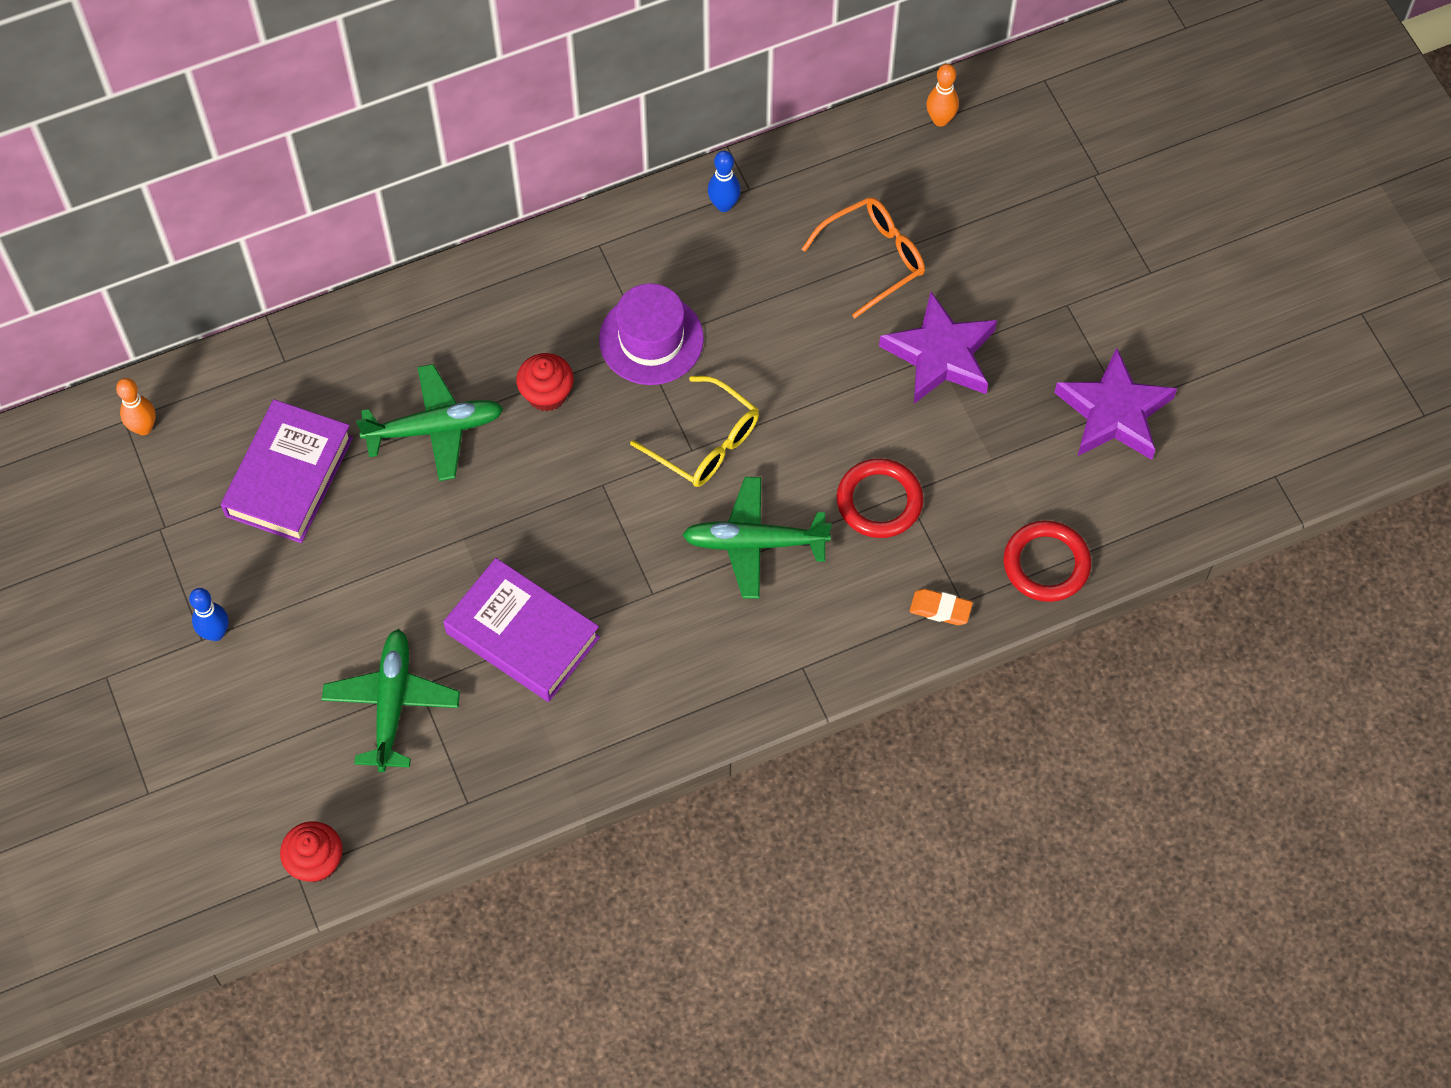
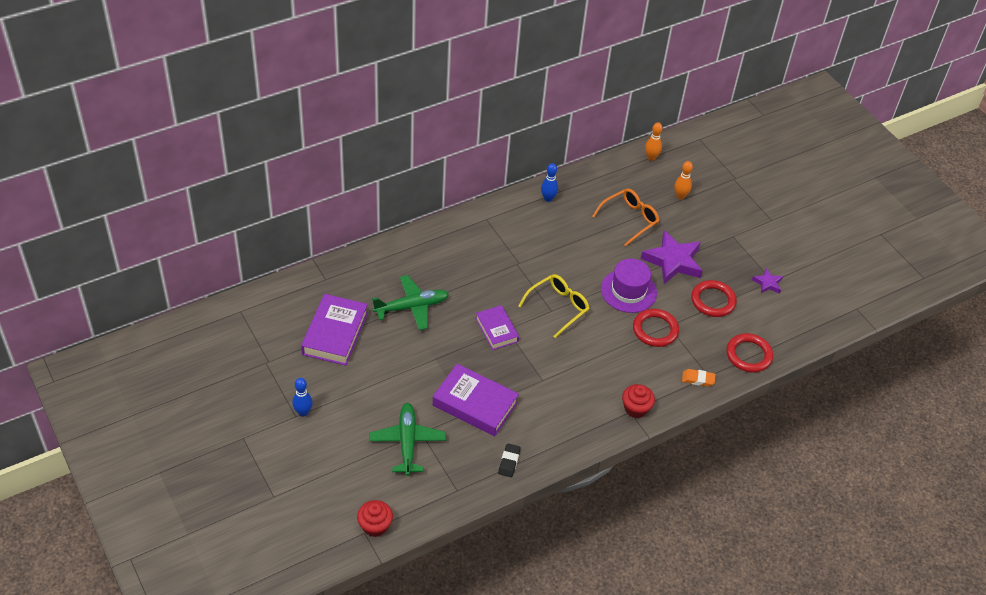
camera: 10 degrees left, 15 degrees down
(144, 428) = (251, 314): orange bowling pin -> orange bowling pin (680, 196)
(546, 394) = (469, 288): red cupcake -> red cupcake (635, 408)
(567, 754) = (509, 462): none -> black eraser
(584, 485) = (496, 330): none -> purple book
(651, 339) = (521, 260): purple hat -> purple hat (628, 291)
(706, 443) = (558, 307): yellow glasses -> yellow glasses turned 75 degrees counterclockwise
(755, 543) = (593, 353): green plane -> none
(1001, 445) = (713, 301): none -> red ring
(1114, 412) = (767, 283): purple star -> purple star, size x0.49

